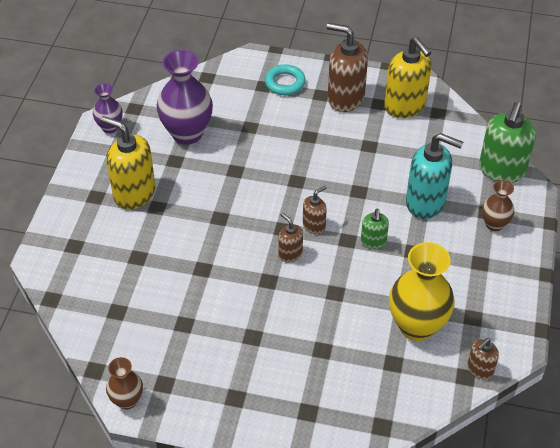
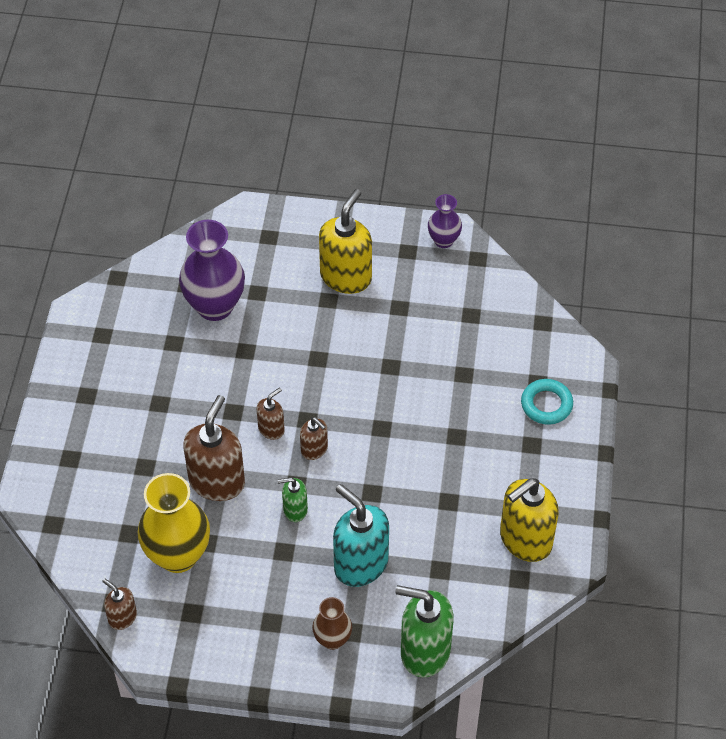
camera: 85 degrees right, 5 degrees up
(127, 400) = (83, 308): brown vase -> none
(187, 133) = (444, 314): purple vase -> purple vase (215, 306)
(345, 98) = (529, 472): brown soap dispenser -> brown soap dispenser (217, 481)
(425, 202) = (360, 564): turquoise soap dispenser -> turquoise soap dispenser turned 120 degrees clockwise

